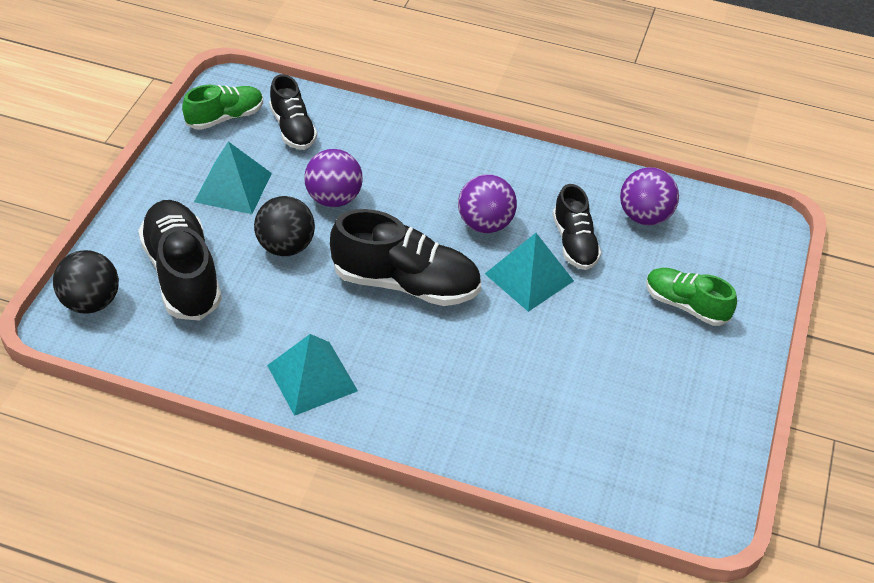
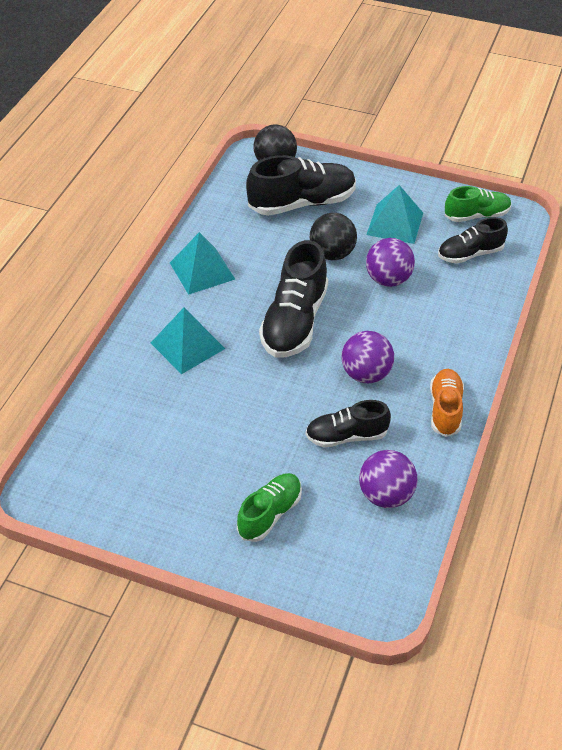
camera: 95 degrees right, 0 degrees up
(225, 117) = (476, 215): green shoe -> green shoe turned 75 degrees counterclockwise
(528, 166) = (445, 409): none -> orange shoe
(529, 277) = (303, 400): turquoise pyramid -> turquoise pyramid (187, 345)

